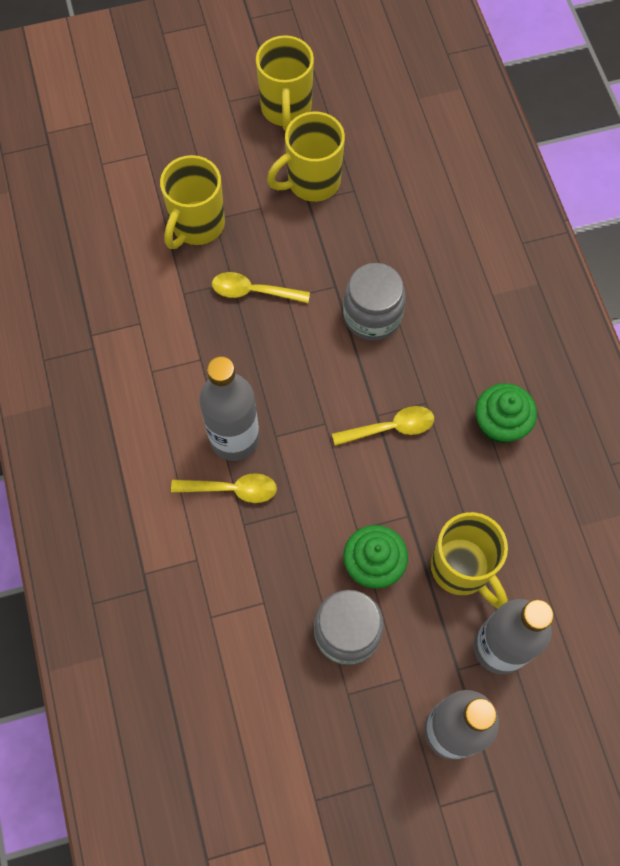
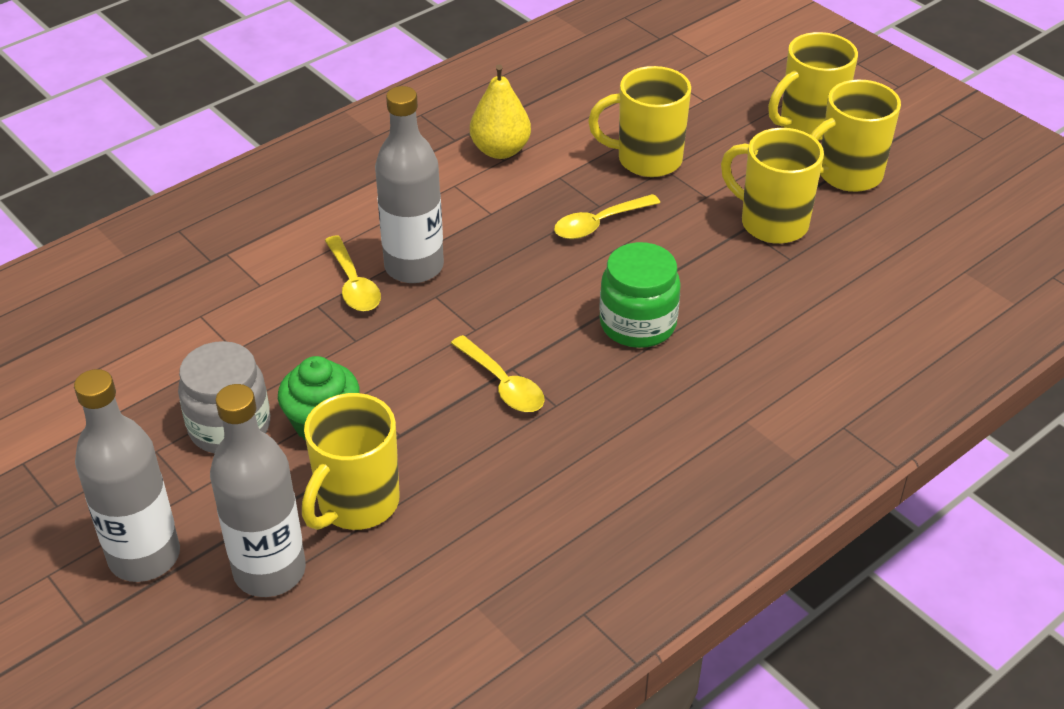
camera: 65 degrees right, 25 degrees down
(126, 320) = (500, 150): none -> yellow pear
(217, 102) = (808, 125): none -> yellow mug
(253, 291) = (599, 224): yellow spoon -> yellow spoon turned 105 degrees counterclockwise
(372, 315) = (638, 324): grey jar -> green jar
(500, 424) = (571, 481): green cupcake -> none

